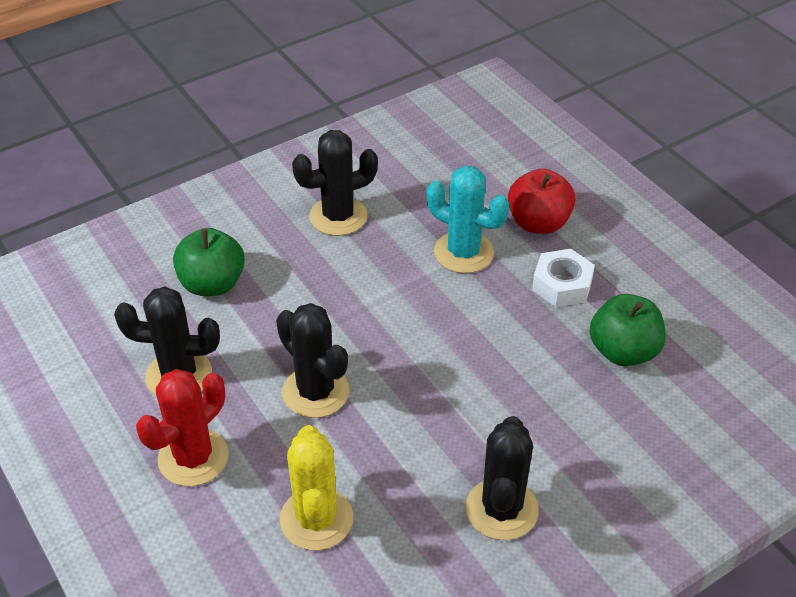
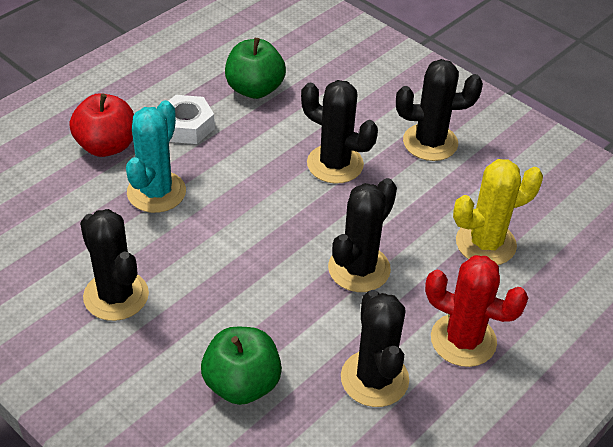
camera: 105 degrees left, 0 degrees up
(478, 403) = (335, 164): none -> black cactus

